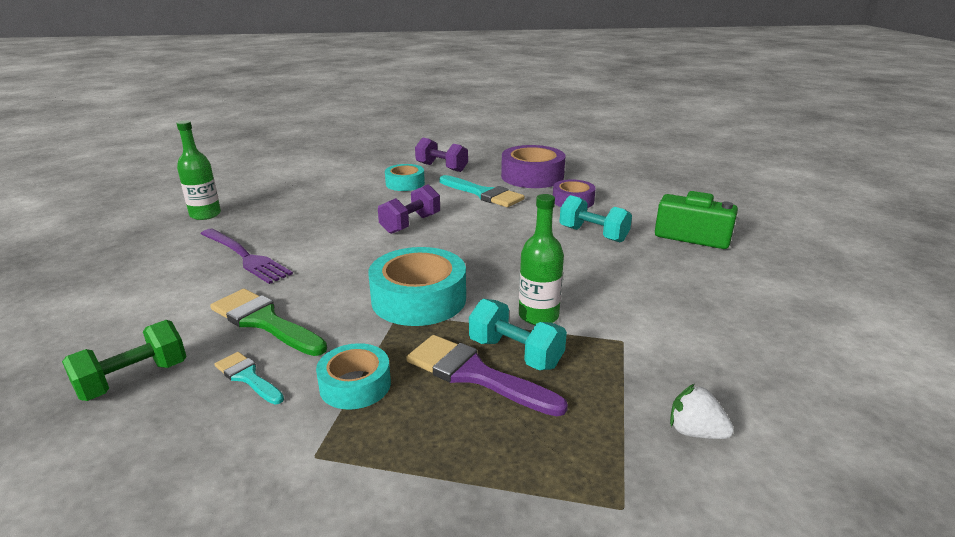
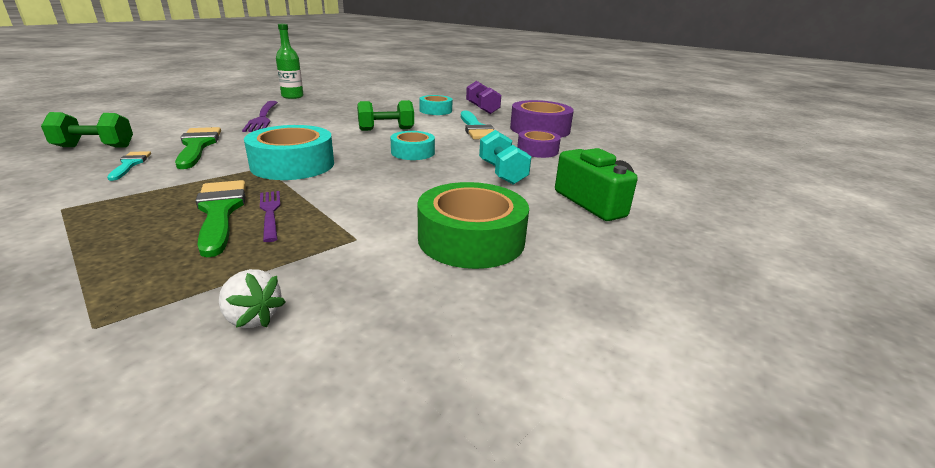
camera: 35 degrees right, 0 degrees up
(355, 385) = (157, 188): turquoise tape -> turquoise tape (413, 152)
(410, 224) = (386, 129): purple dumbbell -> green dumbbell
(474, 374) = (220, 212): purple brush -> green brush
(515, 353) = (270, 212): turquoise dumbbell -> purple fork
(538, 316) = (337, 200): green bottle -> none
(686, 302) = (471, 239): none -> green tape
(695, 432) = (252, 318): white strawberry -> white strawberry turned 150 degrees clockwise

